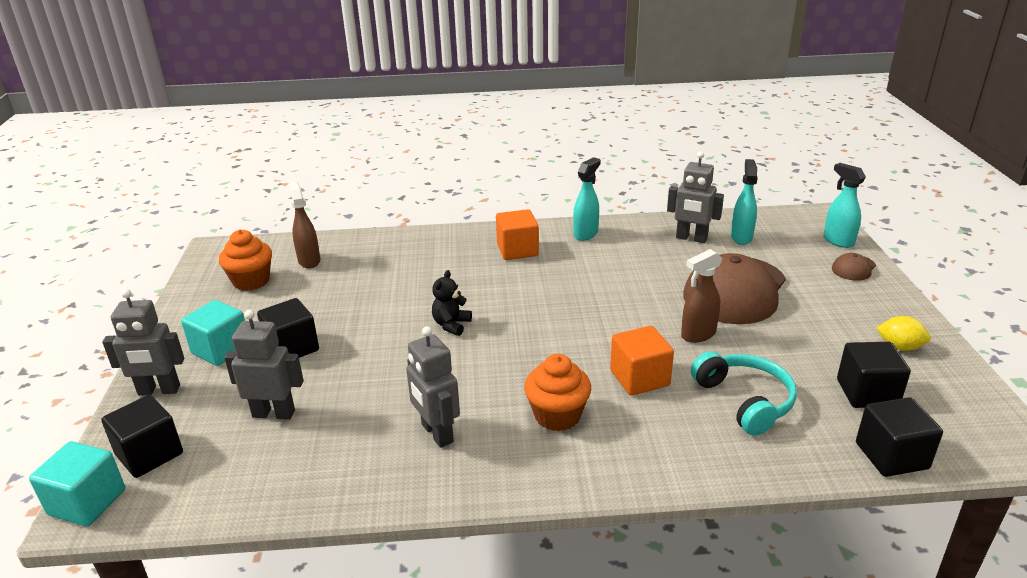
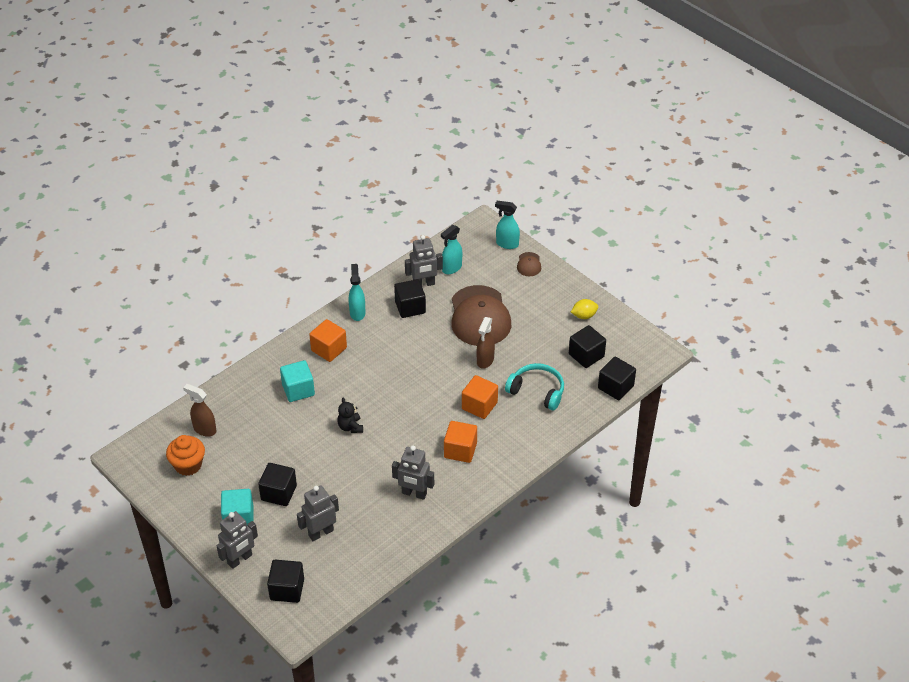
camera: 40 degrees left, 15 degrees up
(87, 502) = (291, 626): turquoise cube -> turquoise cube (298, 390)
(557, 415) = (460, 450): orange cupcake -> orange cube
(652, 251) = (410, 307): none -> black cube
(741, 237) = (451, 268): turquoise spray bottle -> turquoise spray bottle turned 105 degrees counterclockwise

